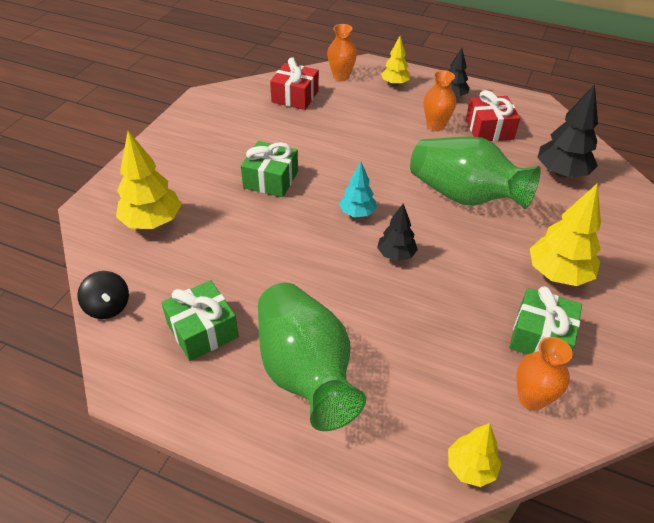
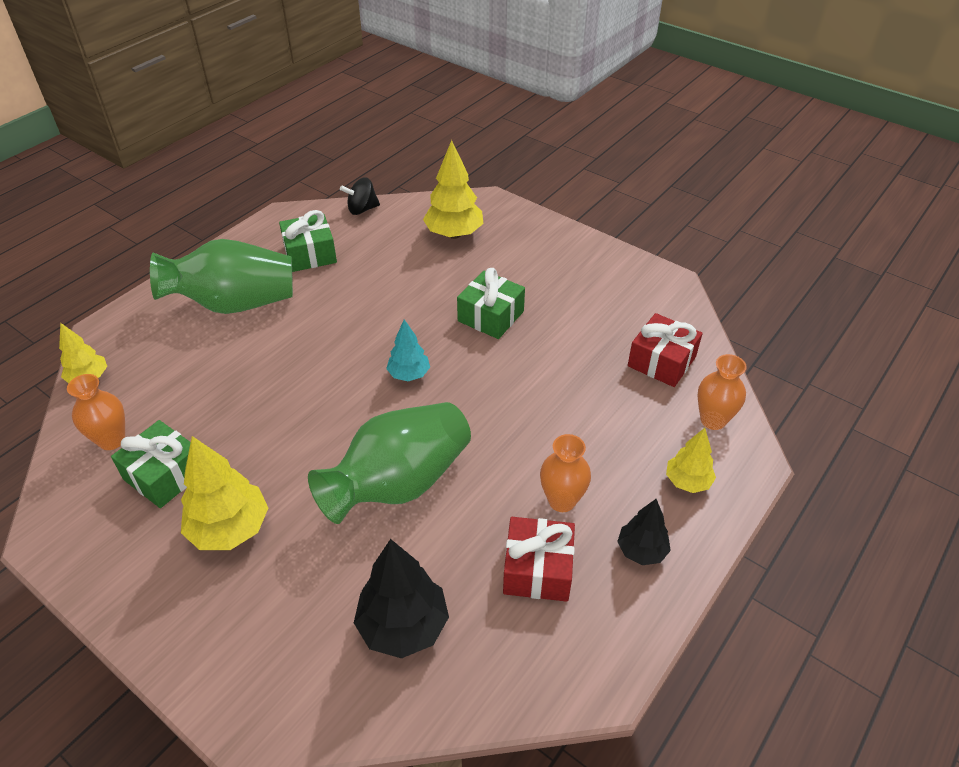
camera: 105 degrees right, 0 degrees up
(396, 255) = (332, 391): black tree -> none

